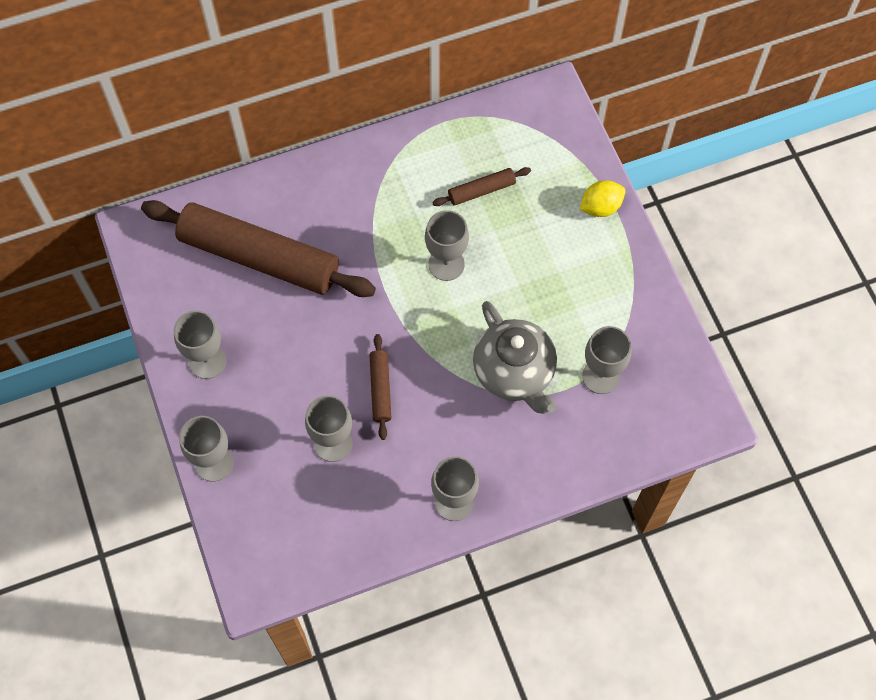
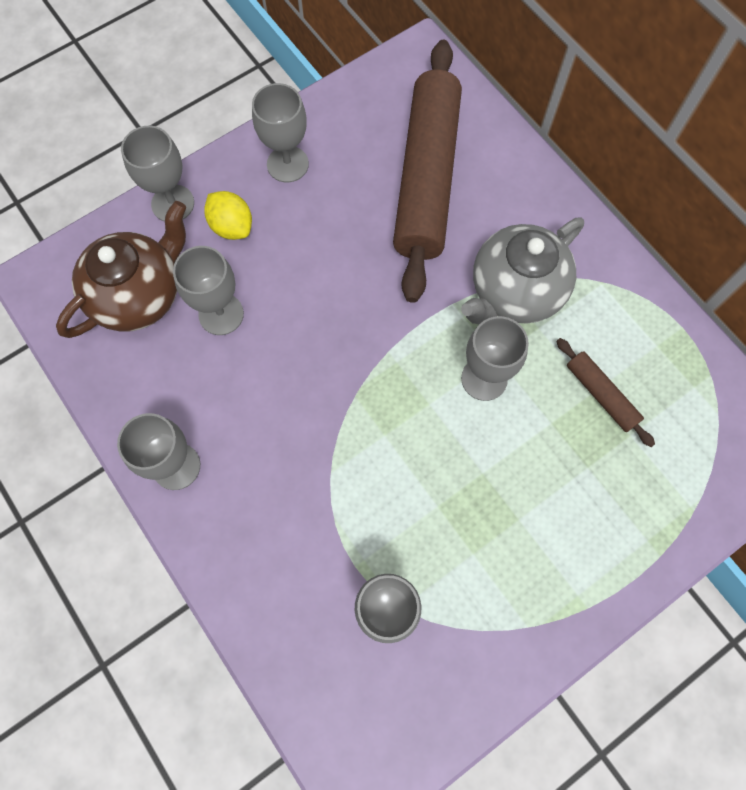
camera: 75 degrees right, 5 degrees up
(294, 505) = (139, 294): none -> brown teapot
(380, 389) = (299, 347): brown rolling pin -> none
(515, 373) = (361, 497): grey teapot -> grey teapot (515, 291)
(600, 207) = (634, 554): yellow lemon -> yellow lemon (232, 226)

